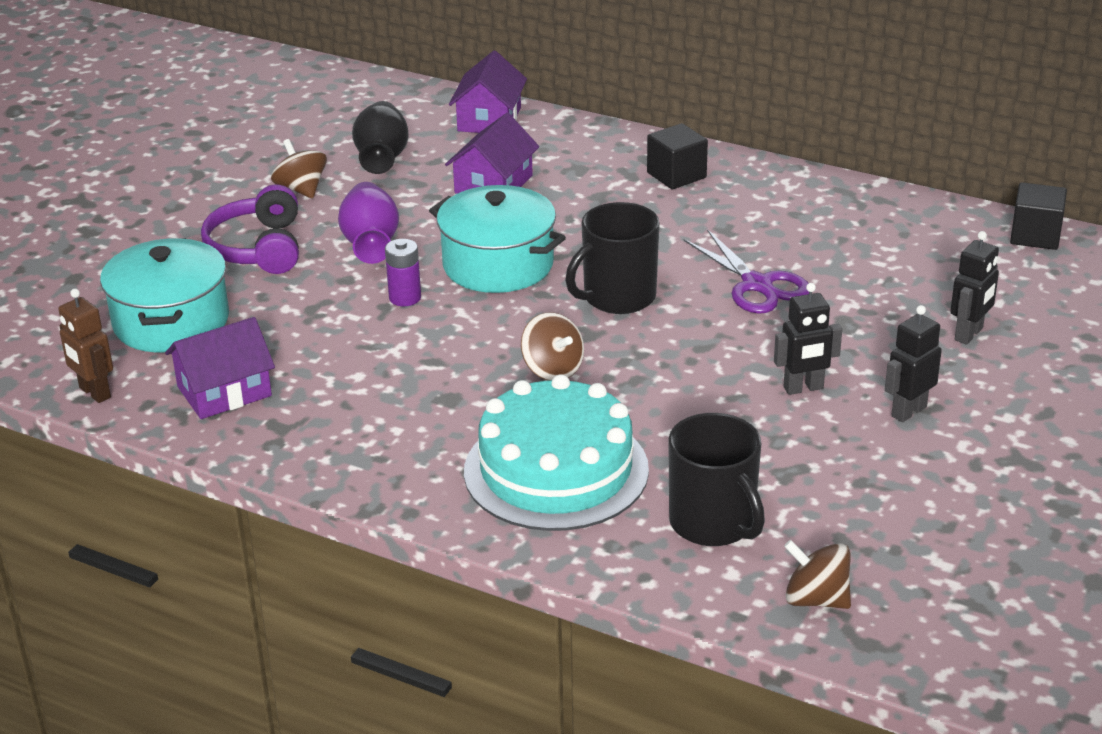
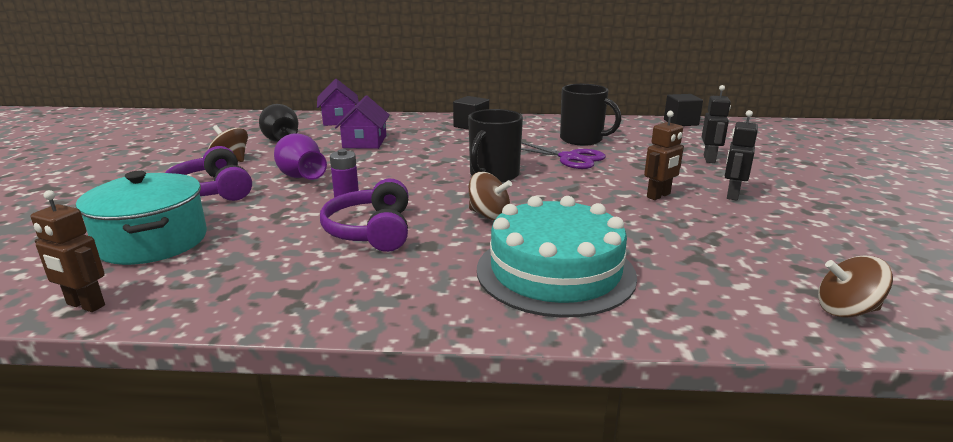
camera: 25 degrees left, 10 degrees down
(224, 391) = (225, 278): purple house -> none
(401, 361) = (371, 231): none -> purple headphones
(498, 264) = (399, 173): turquoise pot -> none
(713, 523) = (708, 279): black mug -> black mug (582, 140)
(803, 388) = (659, 196): black robot -> brown robot

